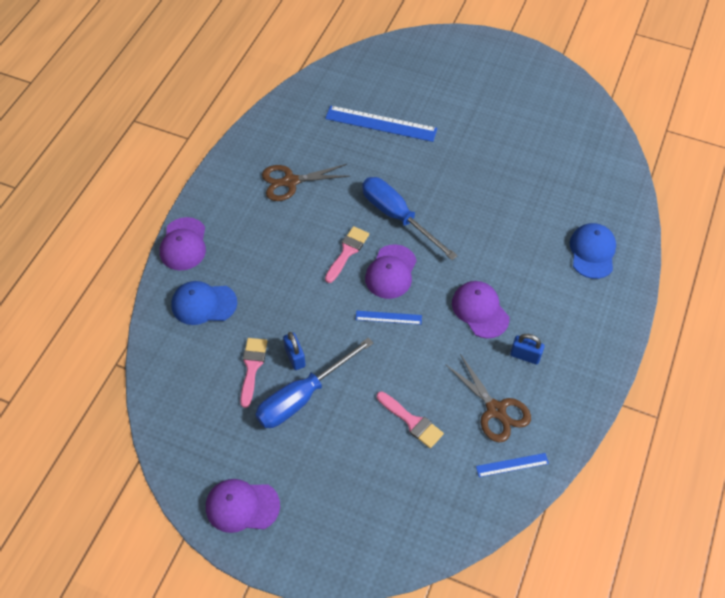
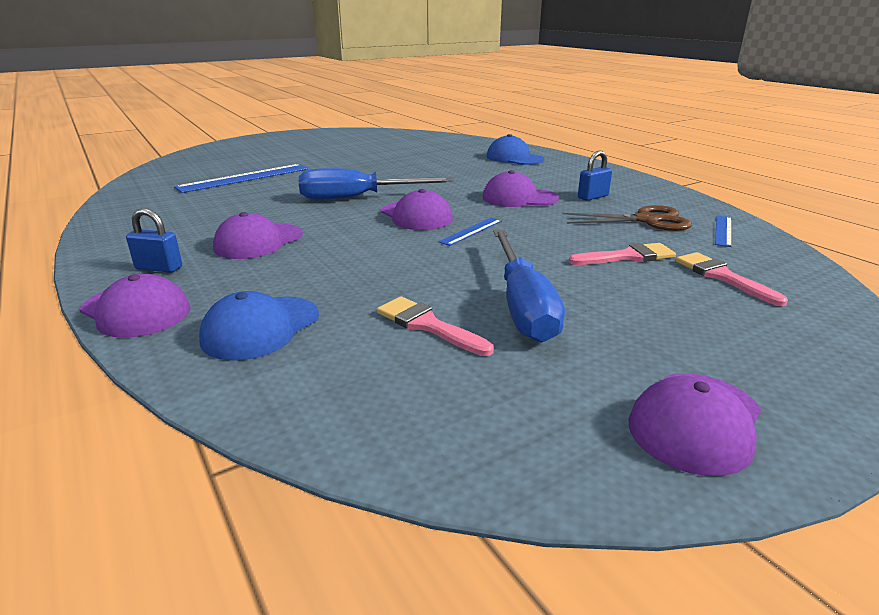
camera: 55 degrees left, 30 degrees down
(287, 224) = (258, 241): none -> purple cap
(290, 182) = (210, 225): brown scissors -> none
(295, 357) = (453, 292): blue padlock -> blue padlock (159, 268)
(347, 252) = (355, 226): pink brush -> pink brush (723, 277)

